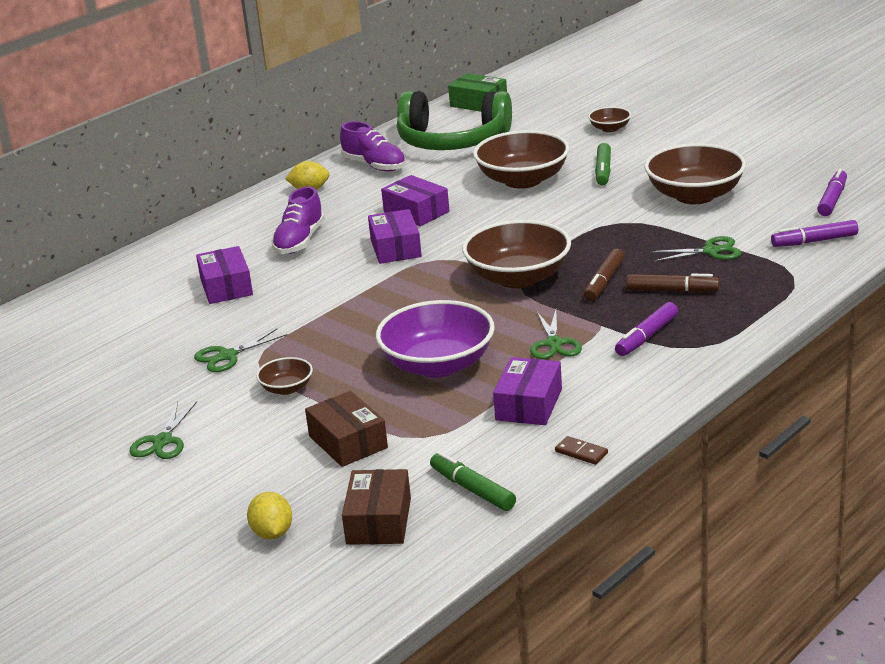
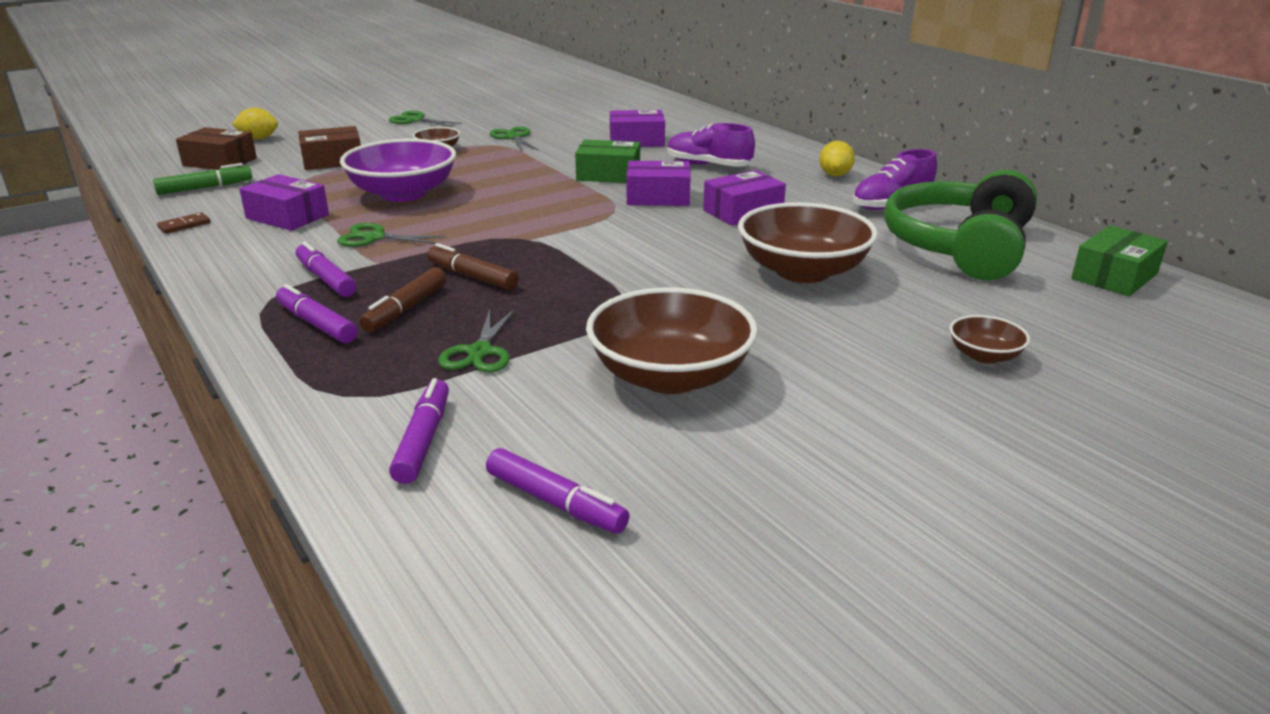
camera: 100 degrees right, 0 degrees up
(342, 280) = (608, 174): none -> green box
(518, 278) = (532, 239): brown bowl -> none
(603, 171) = (807, 325): green marker -> none
(718, 315) = (316, 324): none -> purple marker

